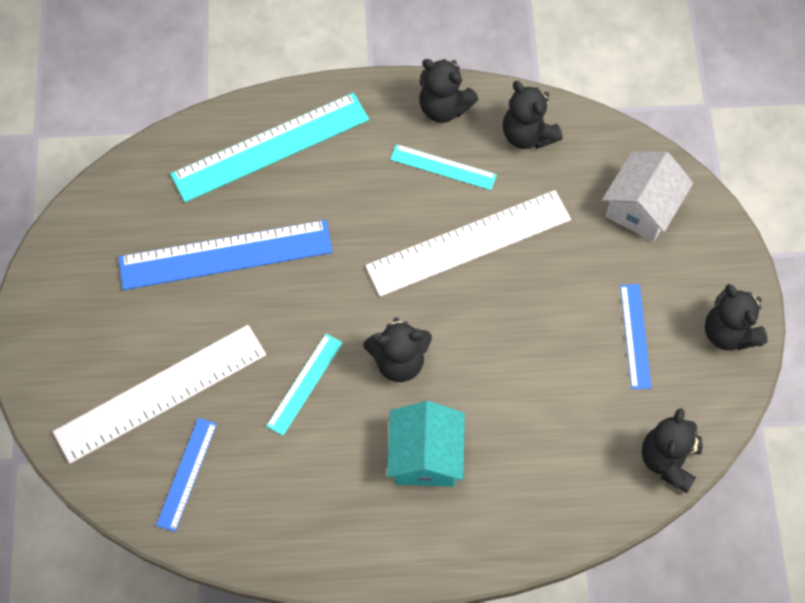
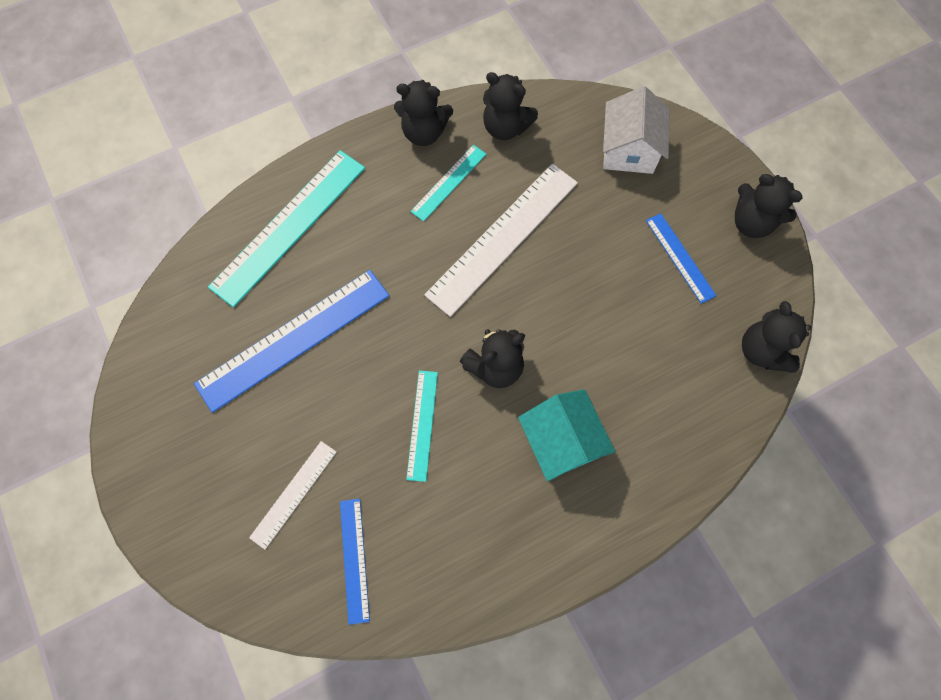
camera: 25 degrees left, 5 degrees up
(161, 393) = (294, 494): white ruler -> white ruler, size x0.52
(443, 167) = (448, 182): turquoise ruler -> turquoise ruler turned 45 degrees counterclockwise

